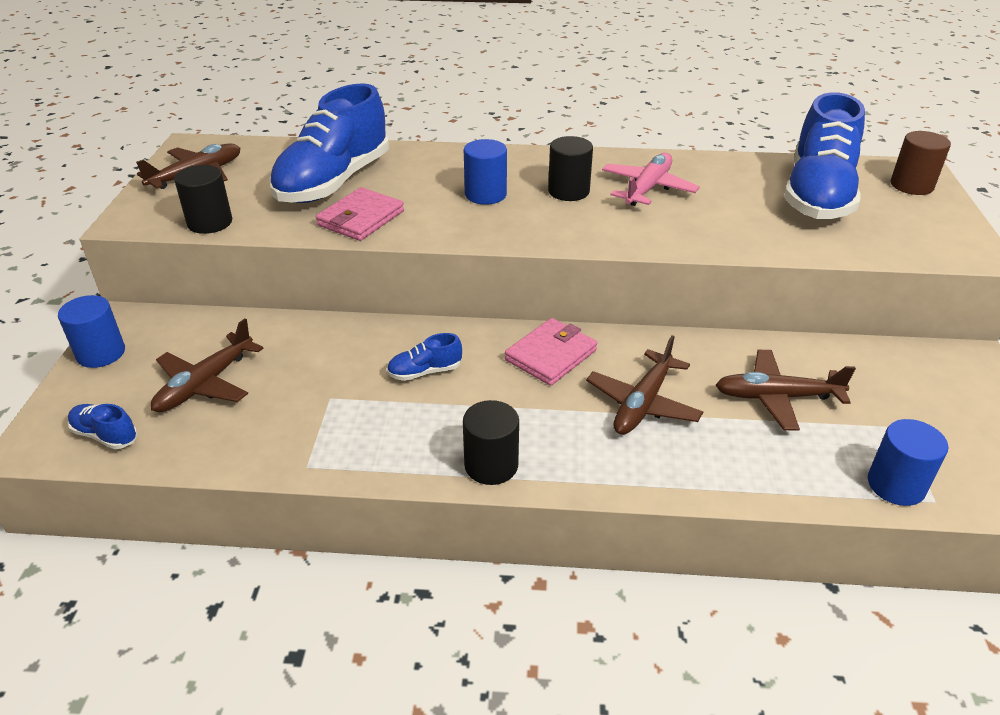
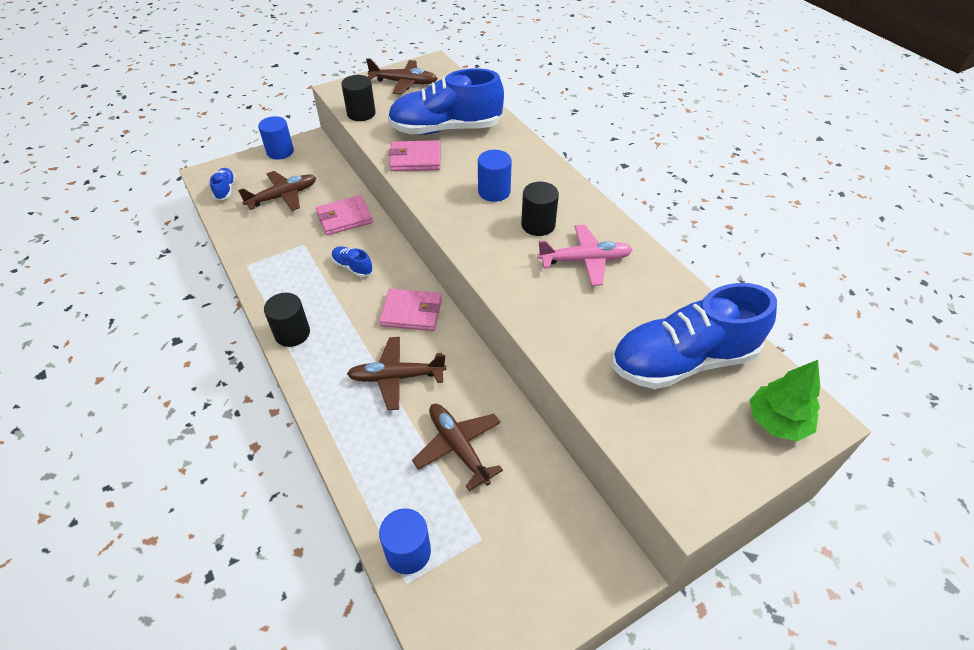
camera: 55 degrees right, 10 degrees up
(205, 384) = (283, 196): brown plane -> brown plane turned 150 degrees clockwise
(324, 346) = (344, 218): none -> pink wallet
(911, 185) = (777, 421): brown cylinder -> green tree

